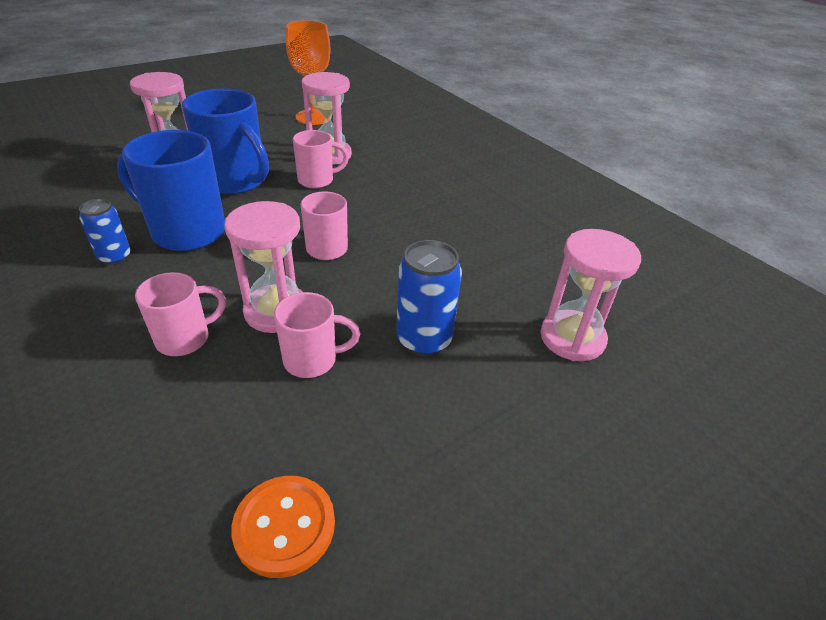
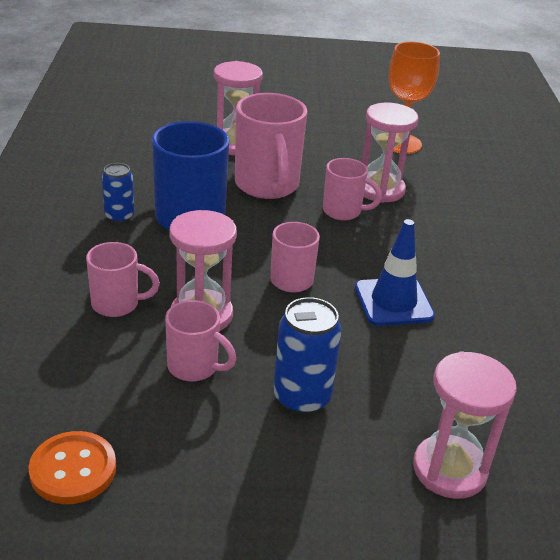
camera: 35 degrees right, 5 degrees down
(236, 182) = (267, 186): blue mug -> pink mug
(418, 233) = (393, 302): none -> blue traffic cone

